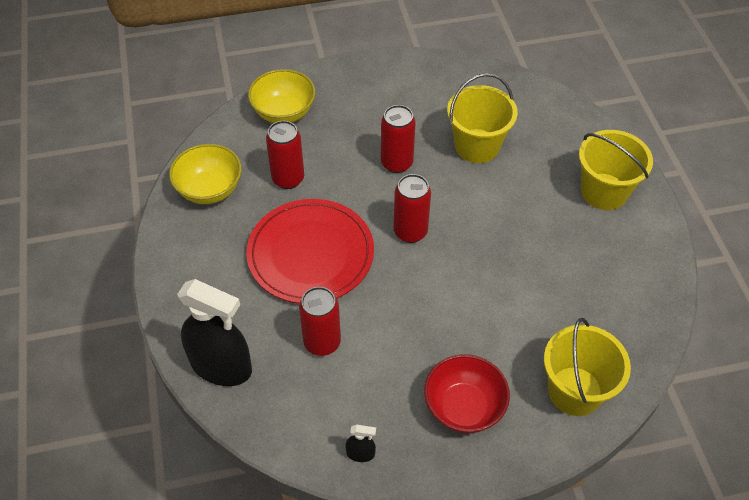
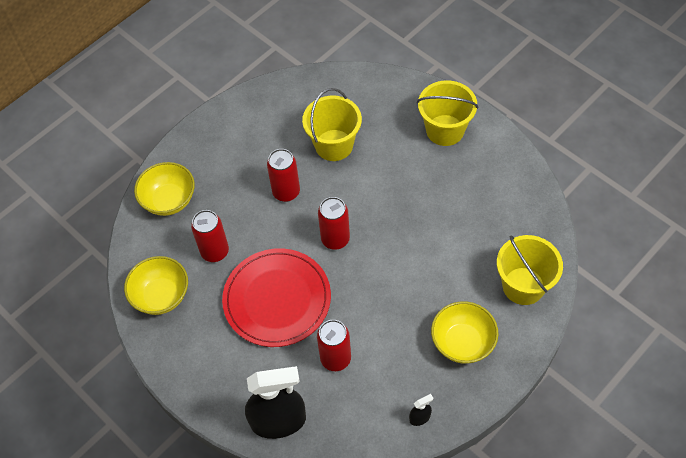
camera: 30 degrees left, 5 degrees up
(464, 407) = (462, 342): red bowl -> yellow bowl

